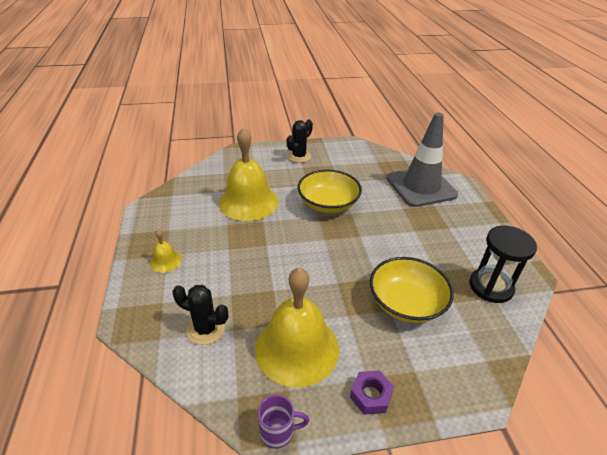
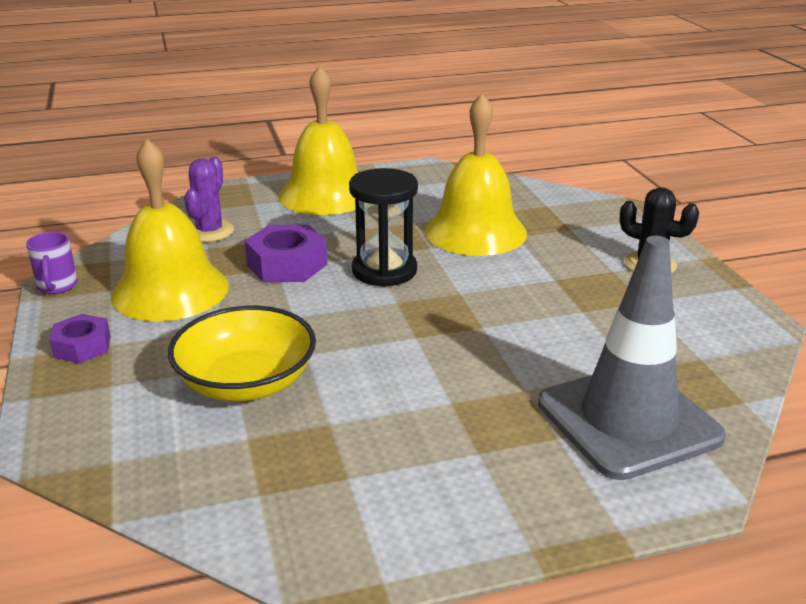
camera: 85 degrees right, 10 degrees down
(166, 261) = (325, 194): yellow bell -> yellow bell, size x2.27
(205, 329) = (209, 231): black cactus -> purple cactus
(271, 284) = (287, 264): none -> purple nut
(328, 204) = (501, 301): yellow bowl -> none
(490, 287) = (288, 494): black hourglass -> black hourglass (384, 271)

